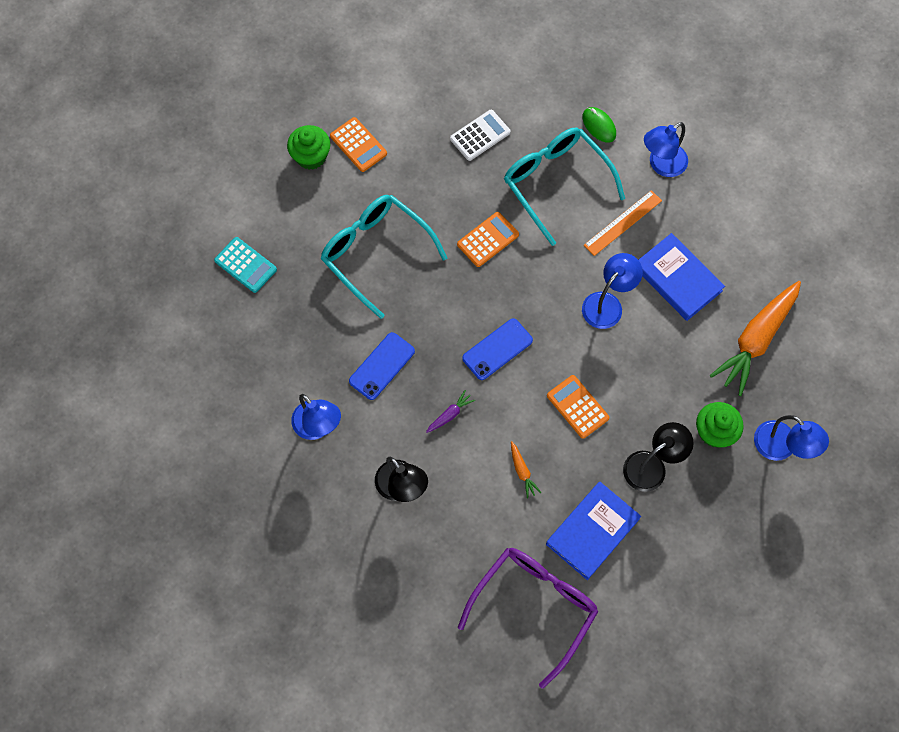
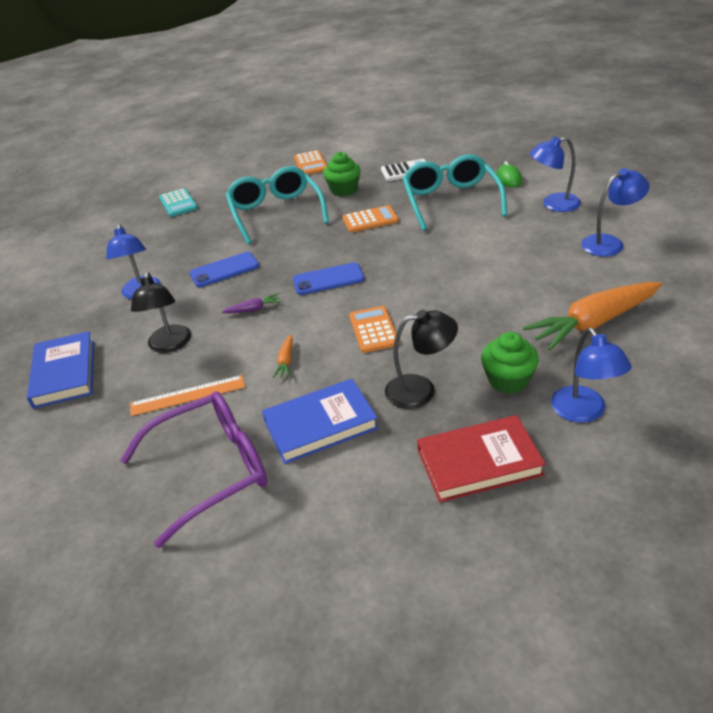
camera: 30 degrees right, 30 degrees down
(311, 156) = (273, 164): green cupcake -> green cupcake (344, 190)
(607, 304) = (450, 272): blue lamp -> blue lamp (609, 243)
(623, 223) = (496, 229): orange ruler -> orange ruler (187, 395)
(677, 279) = (529, 269): blue book -> blue book (64, 373)
(727, 525) = (479, 462): none -> red book

